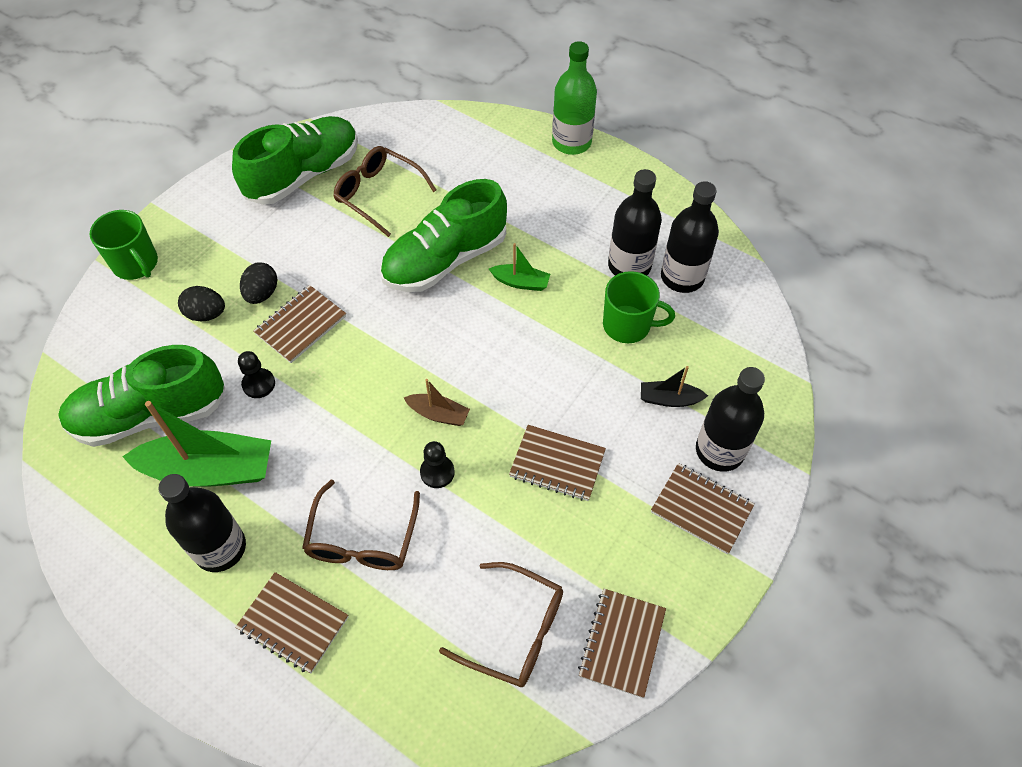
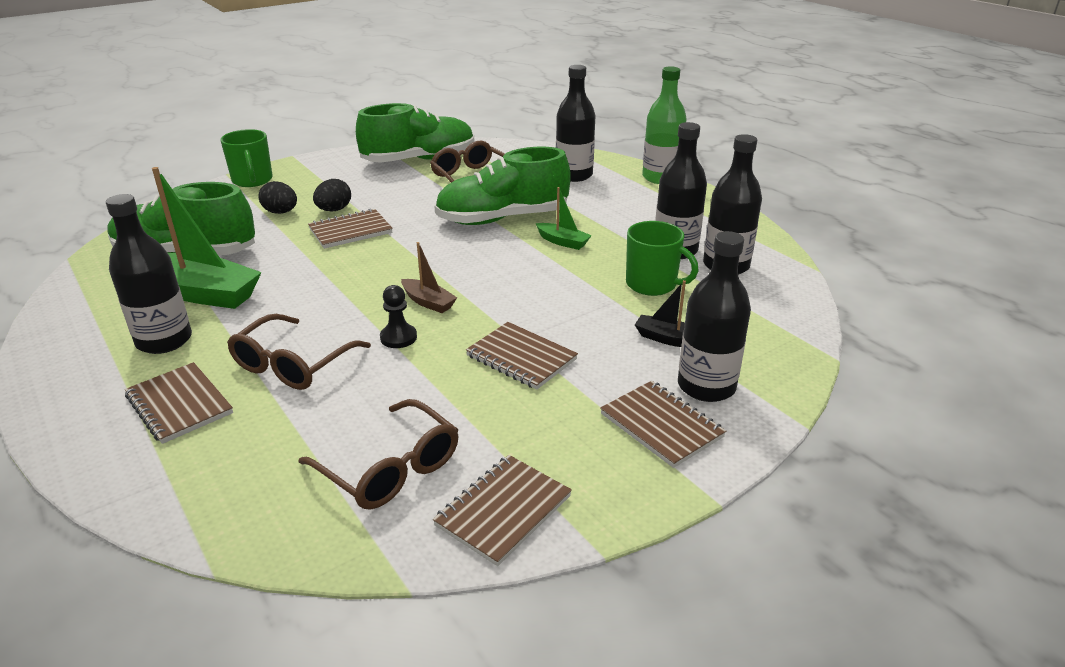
camera: 20 degrees right, 25 degrees down
(259, 384) = (287, 255): black pawn -> none
(482, 161) = (574, 175): none -> black bottle

